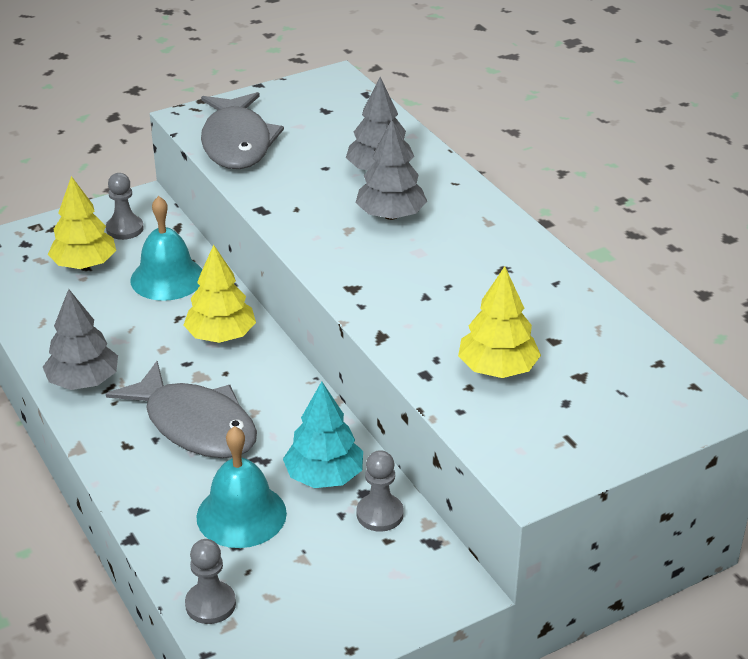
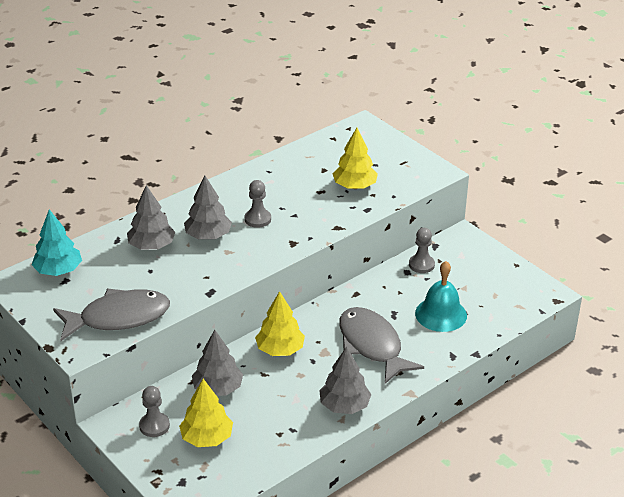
camera: 100 degrees left, 0 degrees up
(167, 278) = (217, 388): turquoise bell -> grey tree
(195, 425) = (372, 345): grey fish -> grey fish turned 60 degrees counterclockwise
(210, 604) = (509, 315): grey pawn -> grey pawn (257, 219)
(324, 476) = (399, 288): turquoise tree -> turquoise tree (58, 271)

